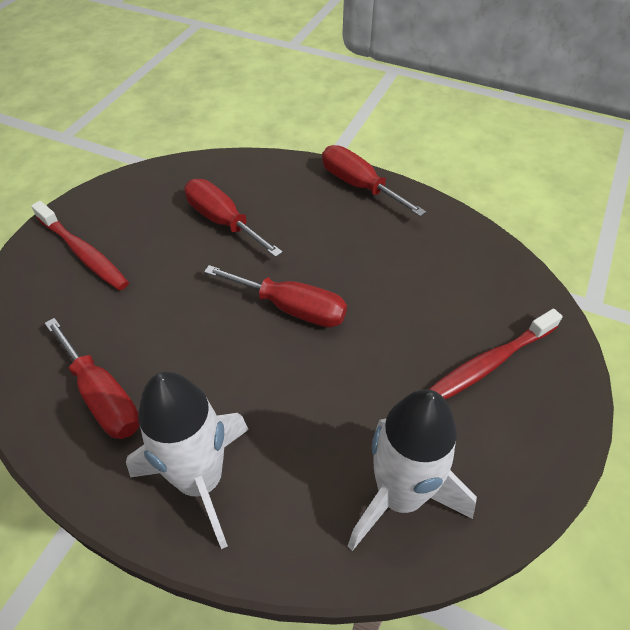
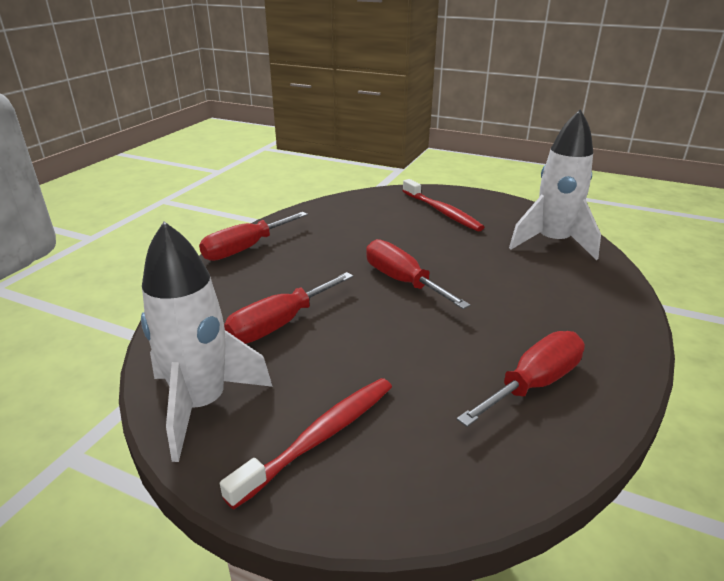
camera: 90 degrees left, 20 degrees down
(200, 480) = (587, 318): white rocket -> white rocket (202, 405)
(292, 308) = (402, 281): red screwdriver -> red screwdriver turned 60 degrees counterclockwise

